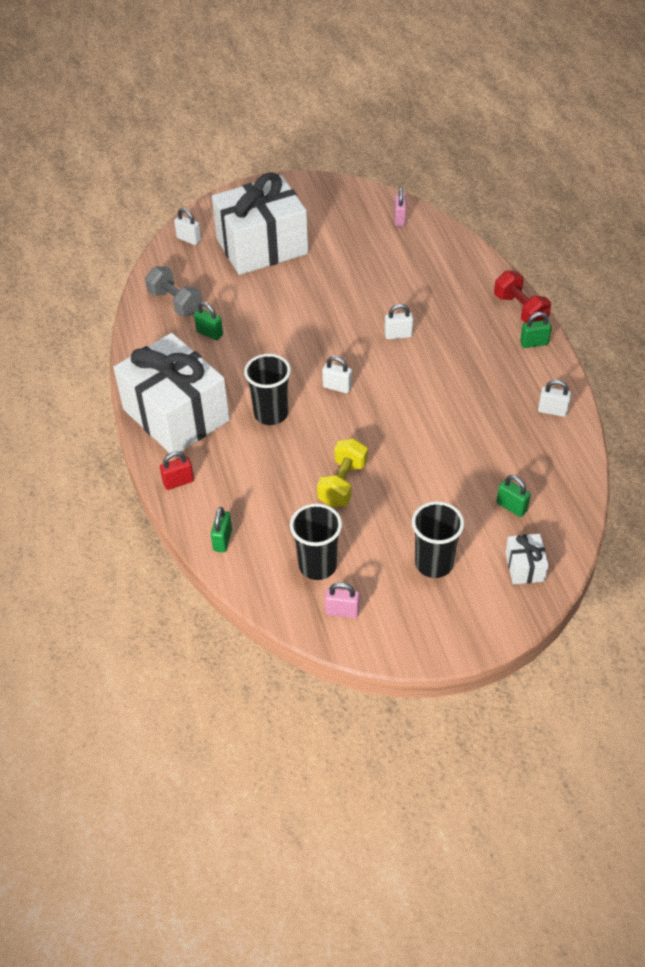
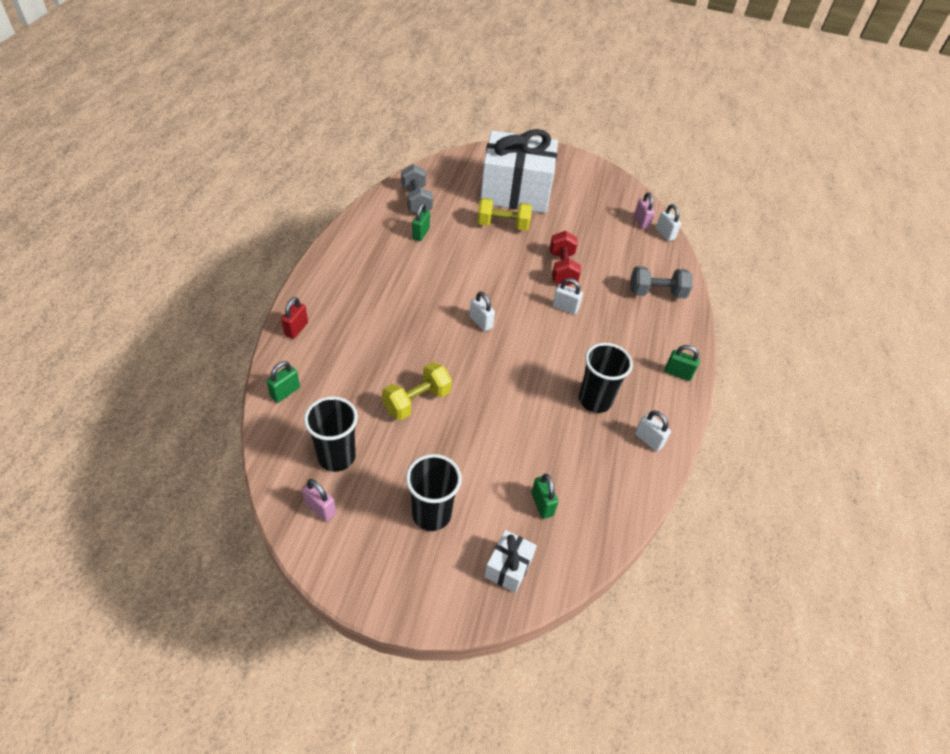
camera: 25 degrees right, 0 degrees up
(176, 415) = (342, 279): white gift -> none
(178, 482) = (296, 329): red padlock -> red padlock turned 75 degrees counterclockwise
(189, 239) = (466, 163): white padlock -> white padlock (665, 234)
(209, 333) = (420, 234): green padlock -> green padlock turned 45 degrees clockwise
(271, 414) = (411, 315): black cup -> black cup (595, 400)
(278, 286) = (502, 225): none -> yellow dumbbell
(399, 219) = (641, 222): pink padlock -> pink padlock turned 45 degrees counterclockwise
(464, 281) = (656, 293): none -> grey dumbbell
(520, 309) = (687, 340): red dumbbell -> red dumbbell (562, 269)

